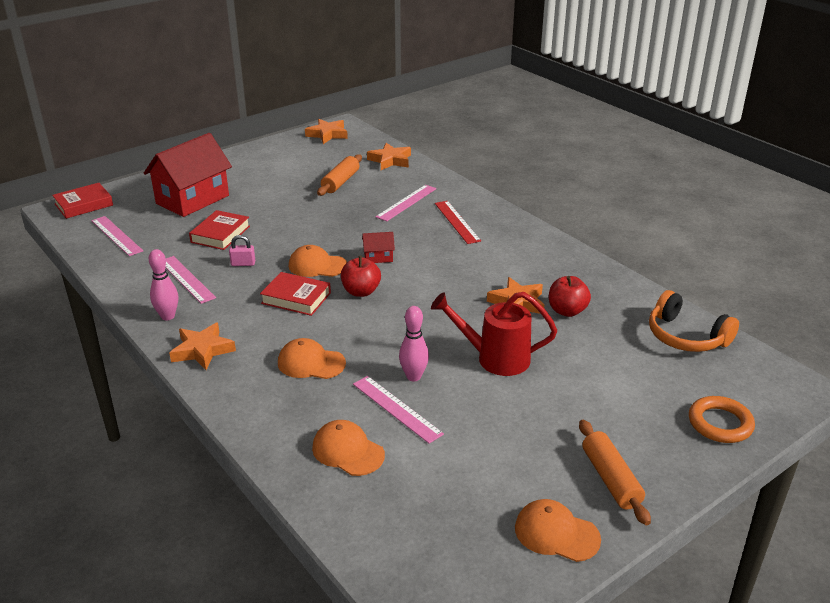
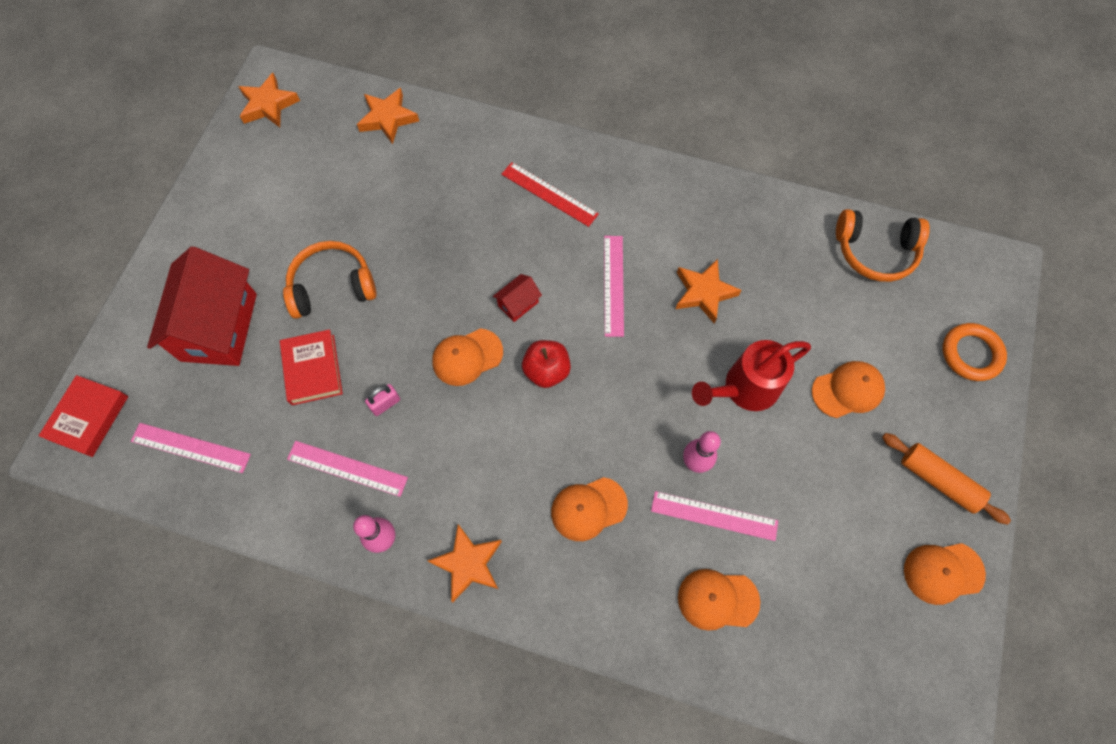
camera: 35 degrees left, 35 degrees up
(274, 208) = (332, 286): none -> orange headphones
(296, 298) = (491, 423): red book -> none
(340, 182) = (366, 192): orange rolling pin -> none
(406, 202) = (470, 190): pink ruler -> pink ruler (613, 285)
(567, 311) = (755, 277): red apple -> none
(581, 395) = (848, 390): none -> orange cap

